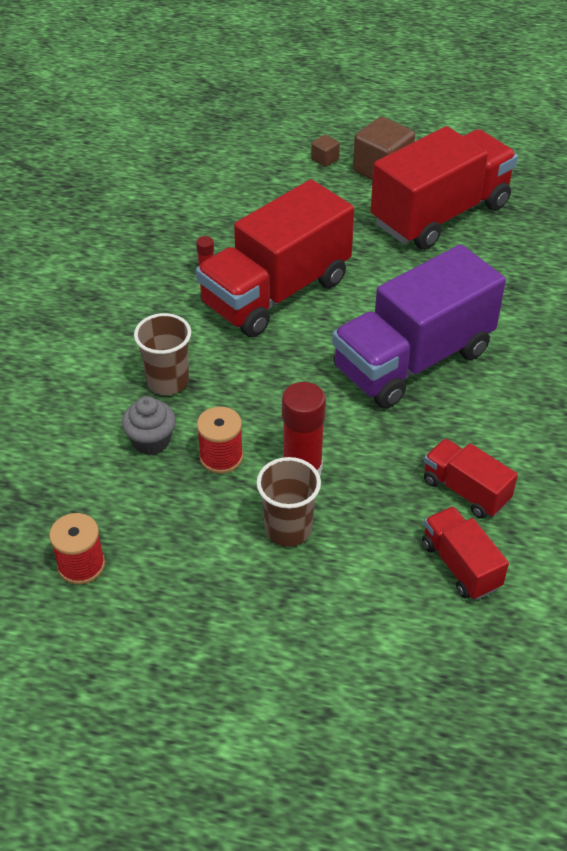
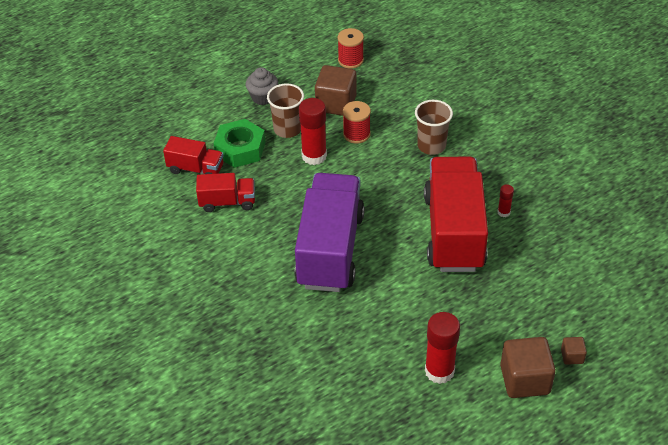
camera: 135 degrees right, 0 degrees up
(151, 441) = (396, 117): grey cupcake -> grey cupcake (263, 97)
(188, 516) = (336, 103): none -> brown cube
(376, 549) = (240, 149): none -> green nut
(440, 214) = (439, 371): red truck -> red glue stick

